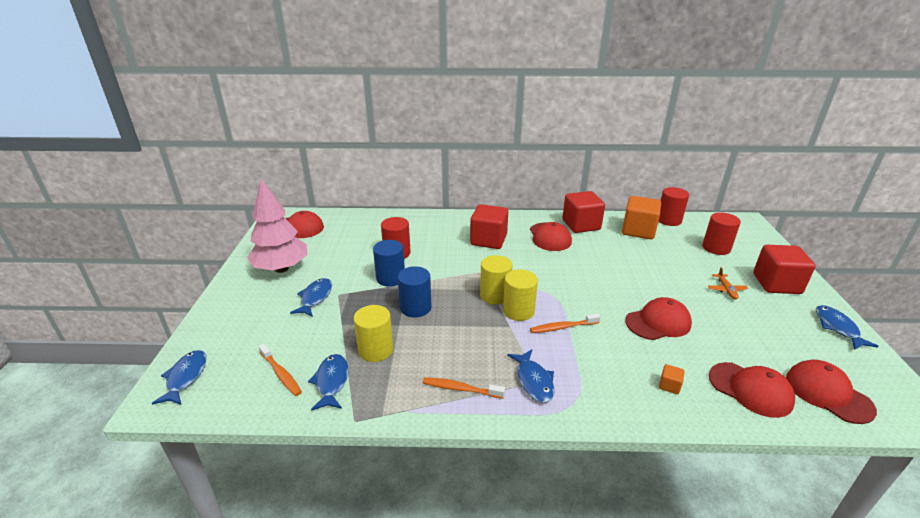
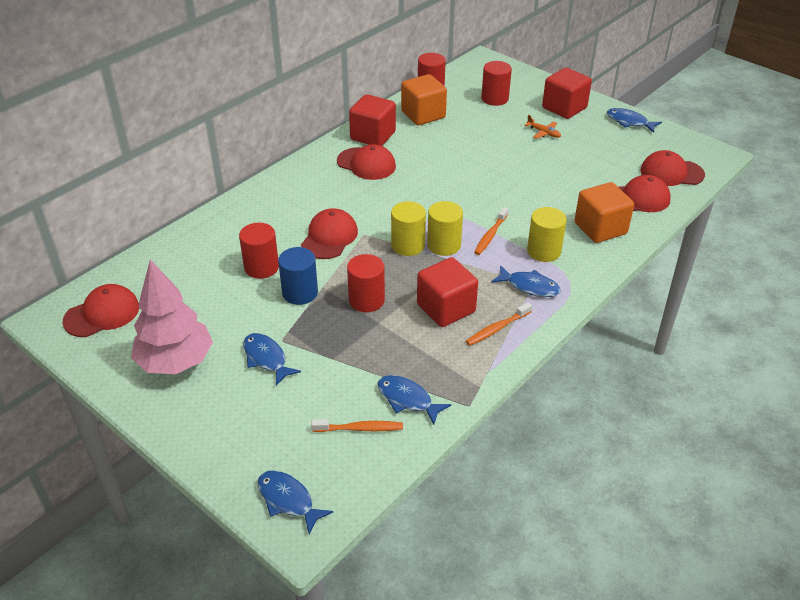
camera: 50 degrees left, 10 degrees up
(375, 350) = (396, 353): yellow cylinder -> yellow cylinder (544, 251)
(415, 308) = (366, 300): blue cylinder -> red cylinder
(488, 240) = (321, 200): red cube -> red cube (446, 308)
(658, 322) = (539, 188): red cap -> red cap (329, 237)
(669, 386) = (600, 228): orange cube -> orange cube, size x2.42

